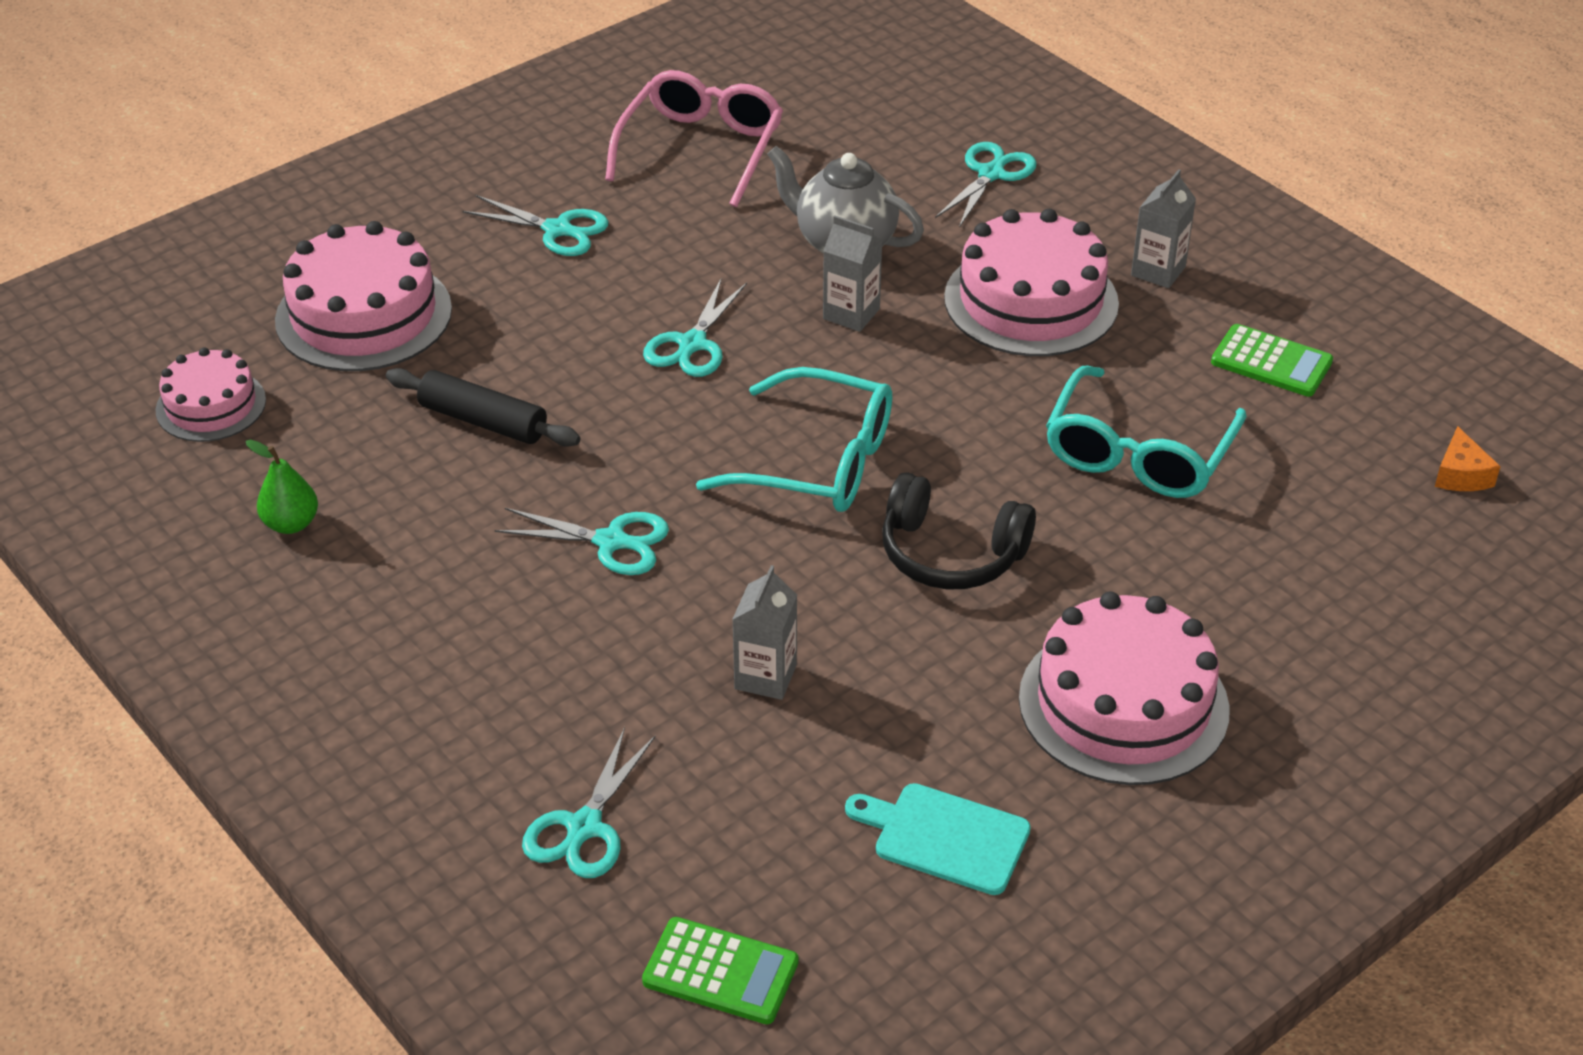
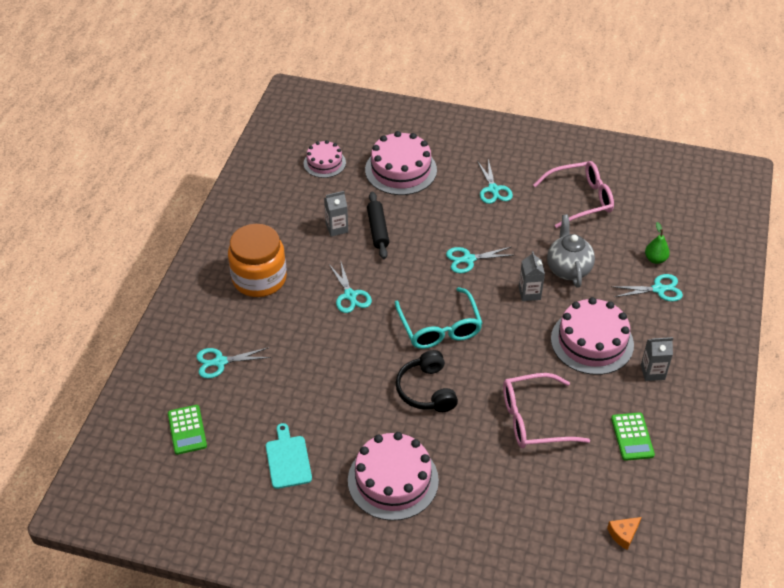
camera: 55 degrees right, 5 degrees up
(291, 524) = (289, 214): green pear -> green pear (655, 259)
(417, 654) = (259, 278): none -> orange jar
(765, 677) = (322, 371): grey carton -> grey carton (337, 228)
(1138, 453) = (533, 419): turquoise glasses -> pink glasses

